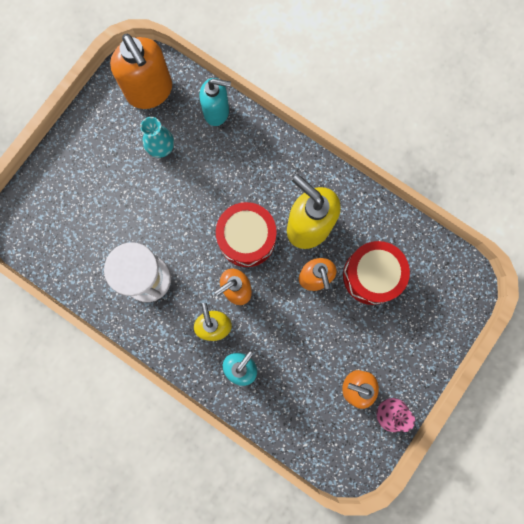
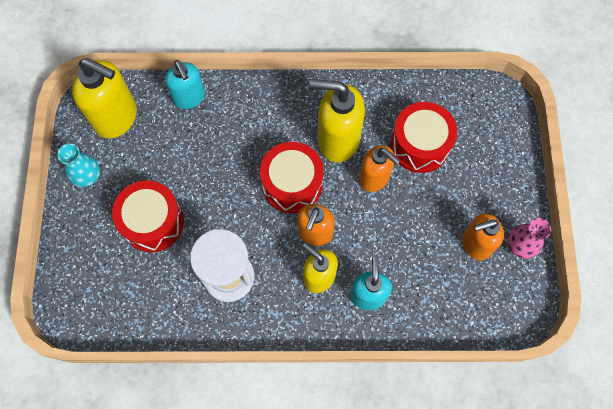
camera: 35 degrees left, 10 degrees down
(121, 196) = (153, 222): none -> red drum
(150, 91) = (116, 117): orange soap dispenser -> yellow soap dispenser
(161, 147) = (160, 157): turquoise vase -> turquoise vase (88, 176)
(217, 112) = (189, 98): turquoise soap dispenser -> turquoise soap dispenser turned 90 degrees clockwise

